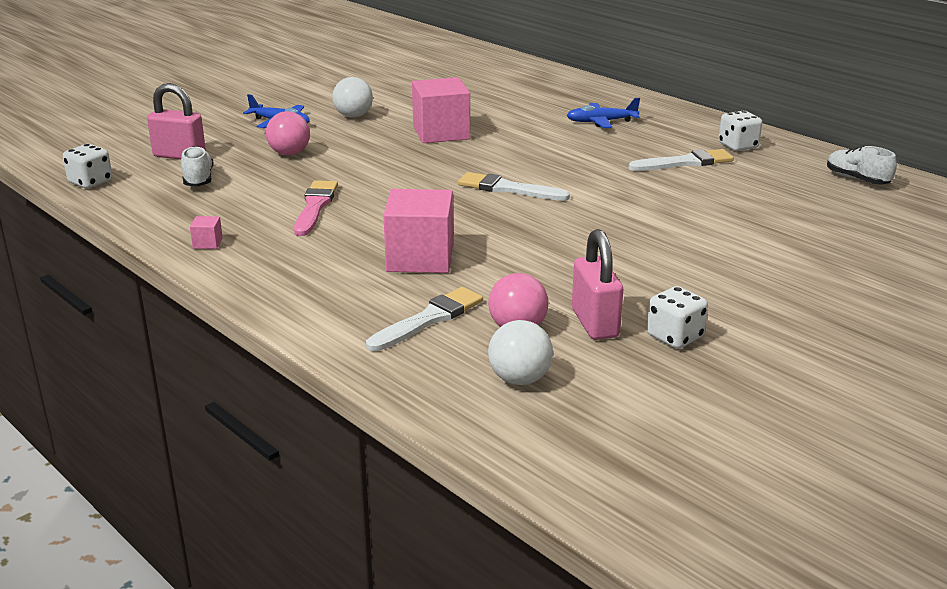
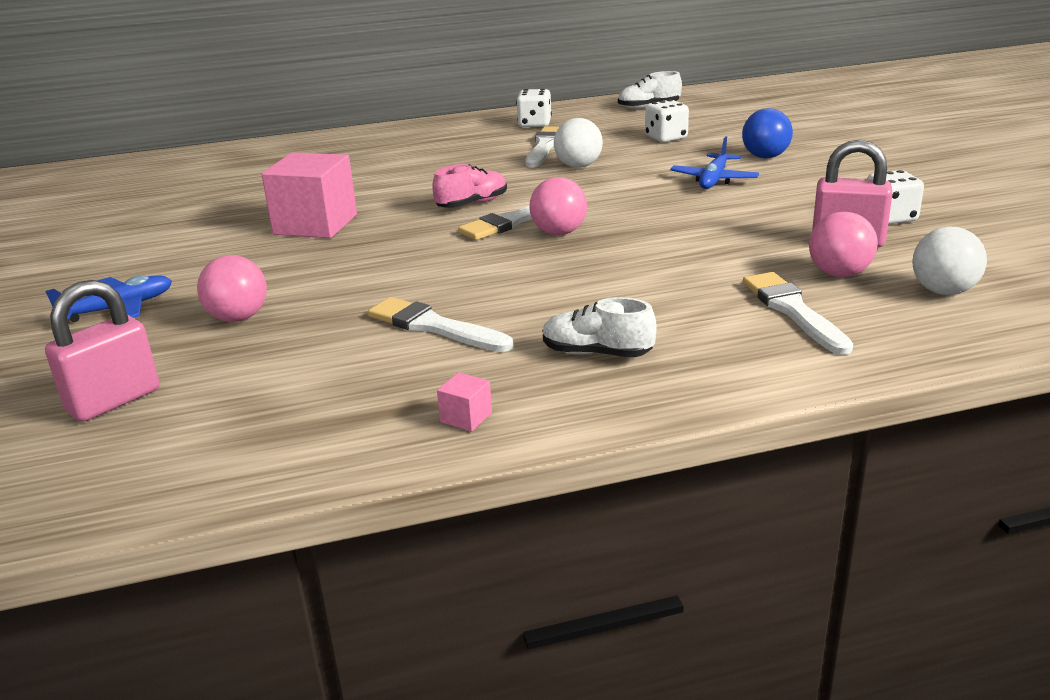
camera: 60 degrees left, 0 degrees up
(90, 182) = (96, 499): white dice -> white dice (666, 138)
(198, 179) = (231, 396): white shoe -> white shoe (596, 353)
(315, 206) = (434, 326): pink brush -> white brush
(353, 116) = (180, 260): white ball -> white ball (578, 166)
(420, 258) = (642, 291): pink cube -> none
(500, 208) = (559, 233): none -> pink ball
(526, 168) = (472, 204): none -> pink shoe
(601, 122) = (404, 155): blue plane -> blue plane (714, 180)
(778, 256) = (765, 157): none -> blue ball

